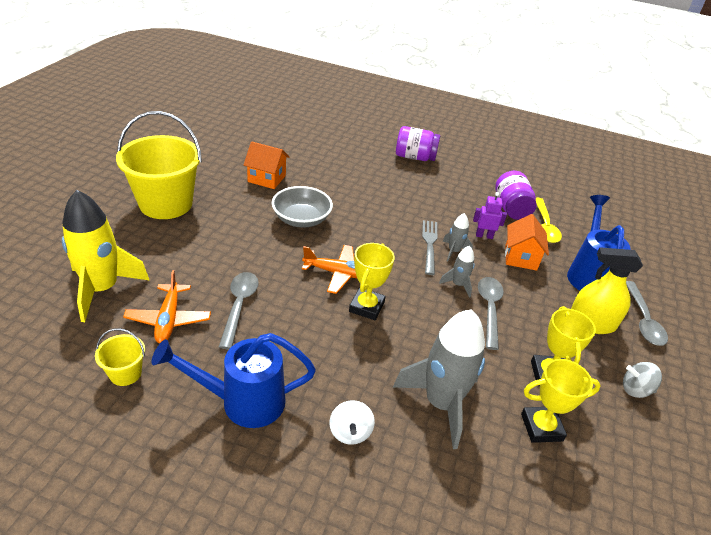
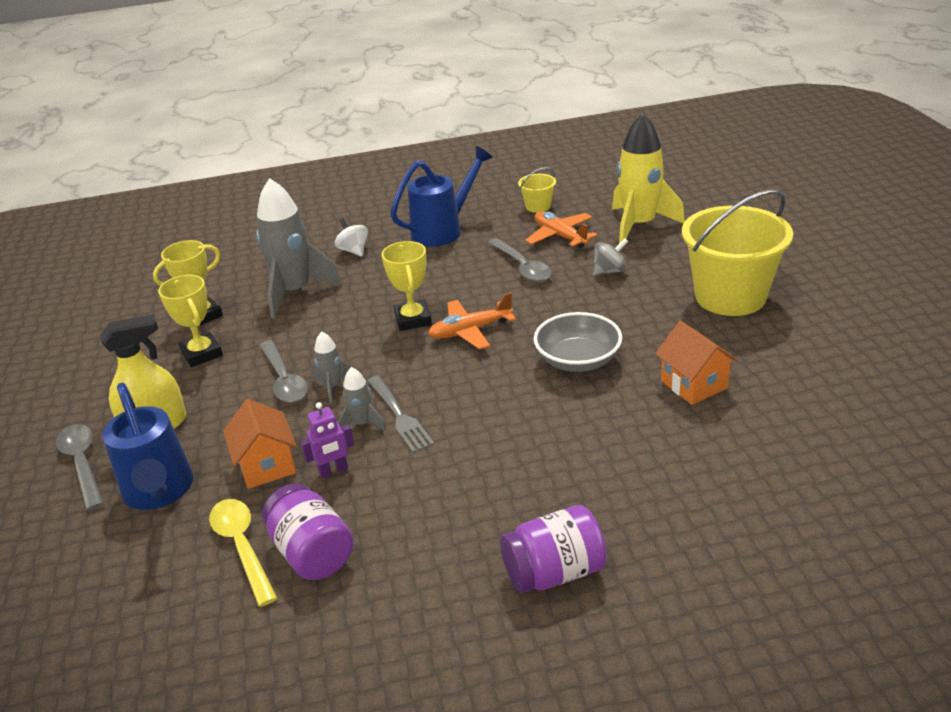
camera: 155 degrees right, 5 degrees down
(267, 178) = (694, 384): orange house -> orange house turned 75 degrees clockwise
(635, 389) = (106, 382): grey spinning top -> grey spinning top (609, 271)

